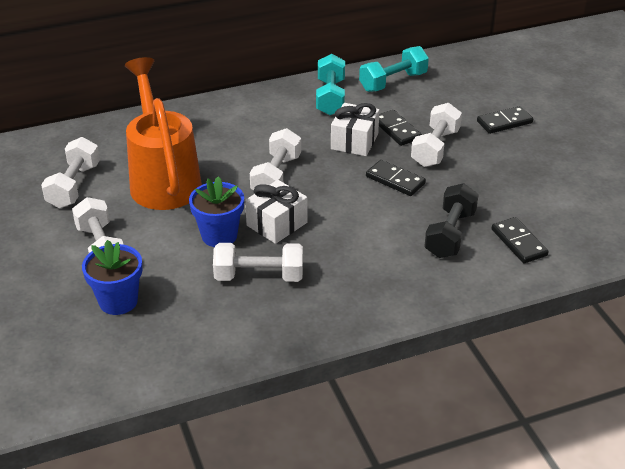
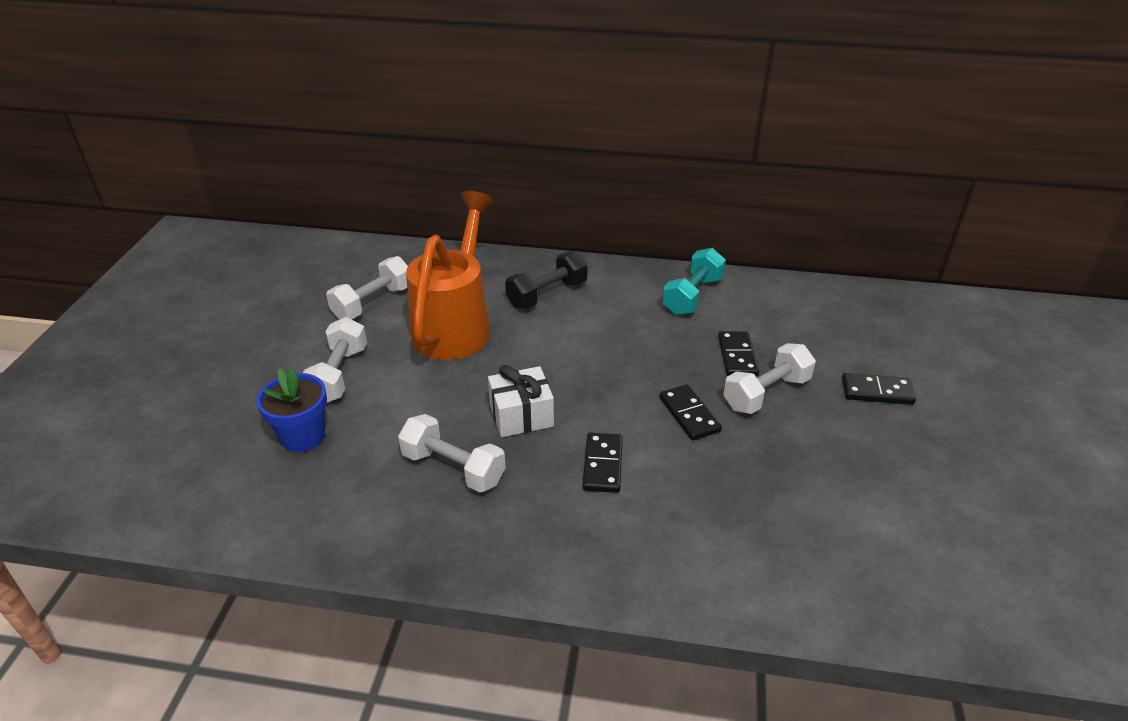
camera: 30 degrees right, 0 degrees up
(219, 235) = (455, 405): blue flower pot -> none
(276, 176) = (565, 362): white dumbbell -> none
(354, 141) = (679, 353): white gift -> none
(393, 82) = (775, 301): turquoise dumbbell -> none
(450, 234) = (702, 507): black dumbbell -> black dumbbell (547, 294)
(518, 242) = (781, 555): black domino -> black domino (602, 465)

